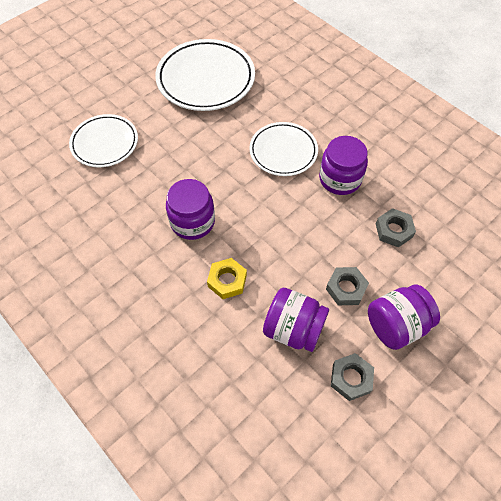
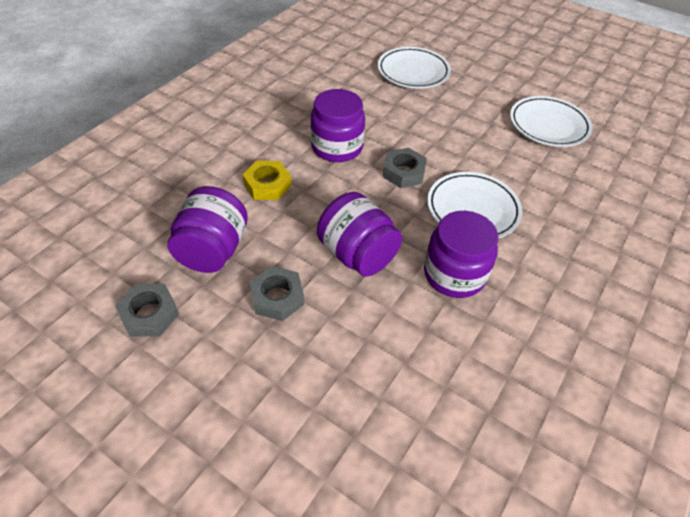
camera: 75 degrees right, 10 degrees down
(206, 79) = (548, 125): white plate -> white plate, size x0.63
(393, 230) = (387, 348): grey nut -> grey nut (403, 172)
(396, 325) = (229, 361): purple jar -> purple jar (357, 254)

